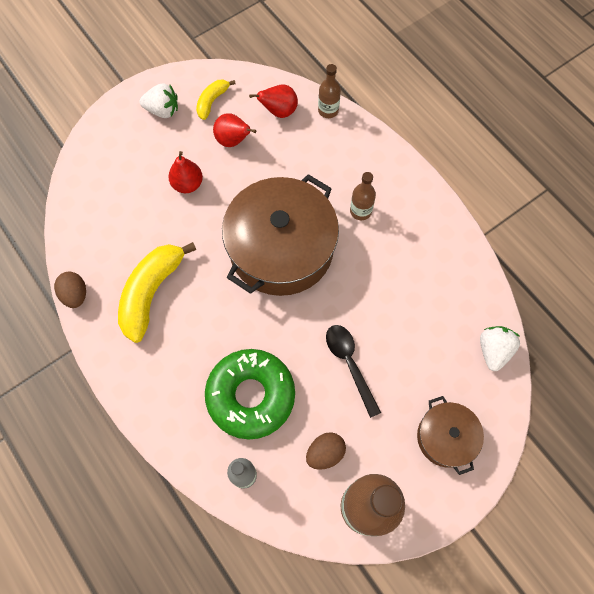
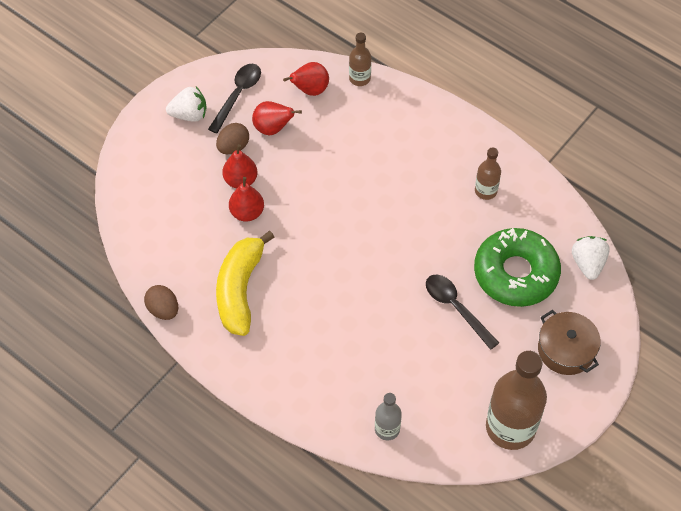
camera: 15 degrees left, 10 degrees down
(183, 217) = (247, 212): none -> red pear
(212, 101) = (238, 95): yellow banana -> black spoon
(251, 396) = (370, 359): green donut -> green donut (515, 273)
(281, 248) = (355, 219): brown pot -> none
(325, 453) = (457, 391): brown egg -> brown egg (233, 147)
(360, 211) = (422, 167): brown bottle -> brown bottle (486, 191)

